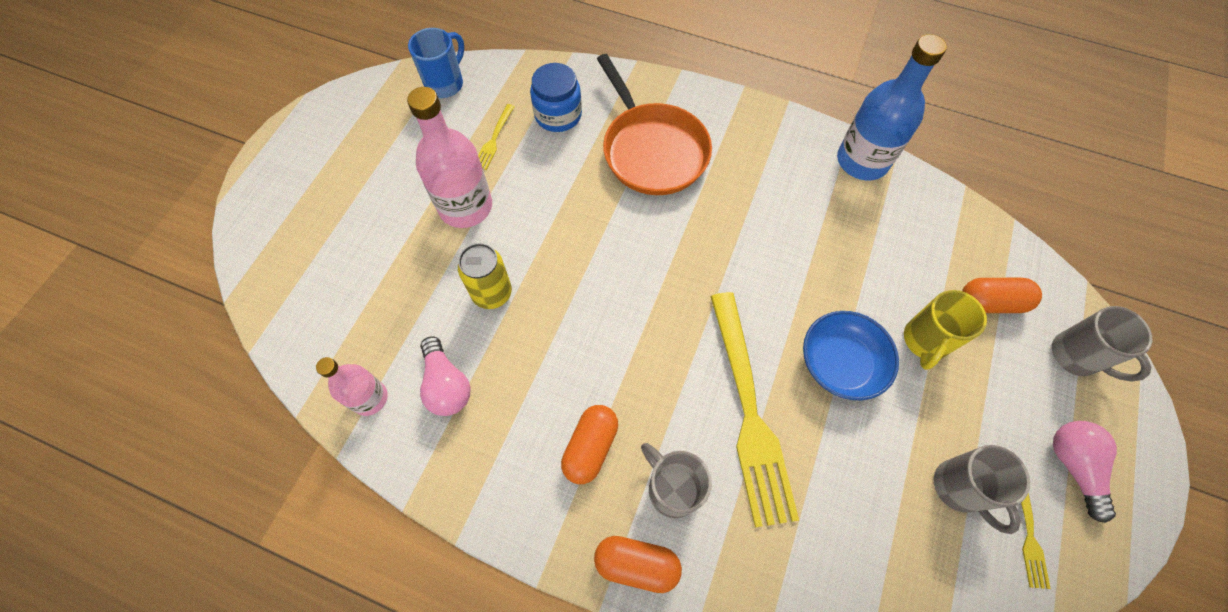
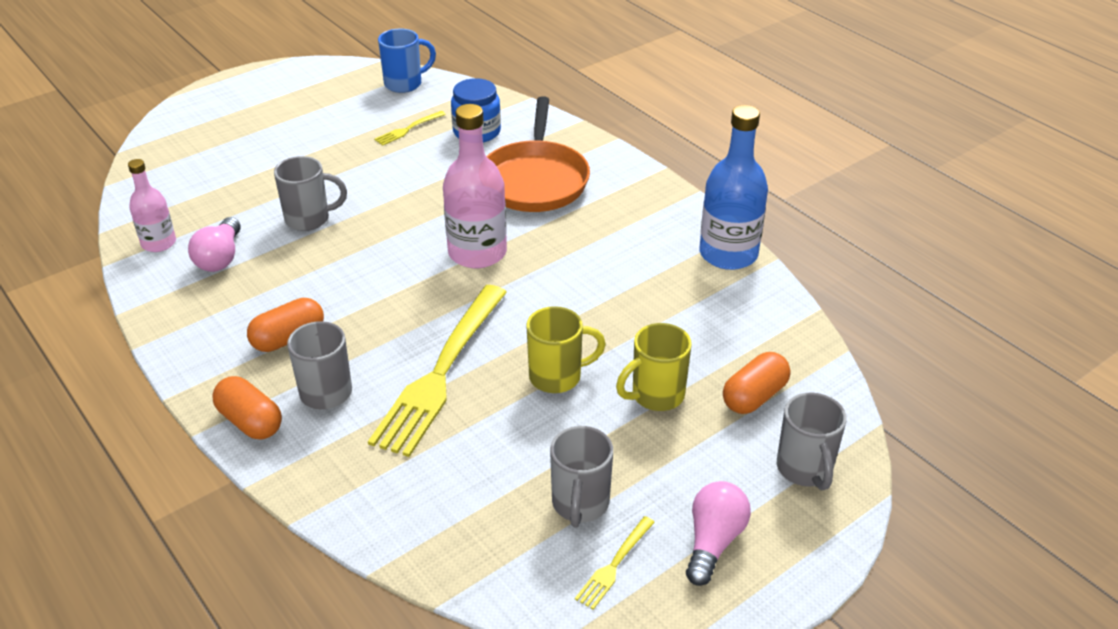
camera: 30 degrees right, 25 degrees down
(465, 206) = (343, 161): pink bottle -> pink bottle (477, 253)
(492, 293) = (309, 219): yellow can -> grey mug
(840, 363) = (557, 377): blue bowl -> yellow mug
(991, 302) = (754, 396): orange capsule -> orange capsule turned 75 degrees counterclockwise

